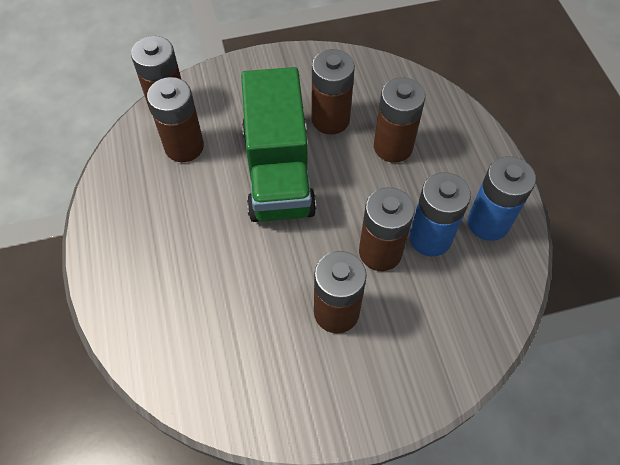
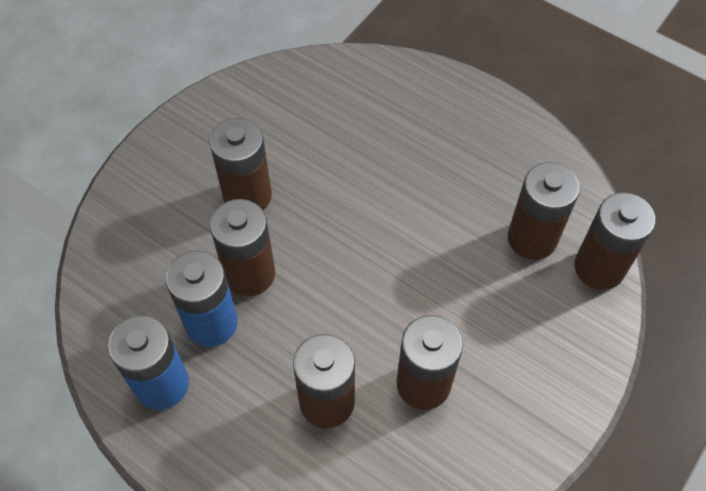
camera: 140 degrees right, 0 degrees up
(278, 171) = (418, 282): green truck -> none

